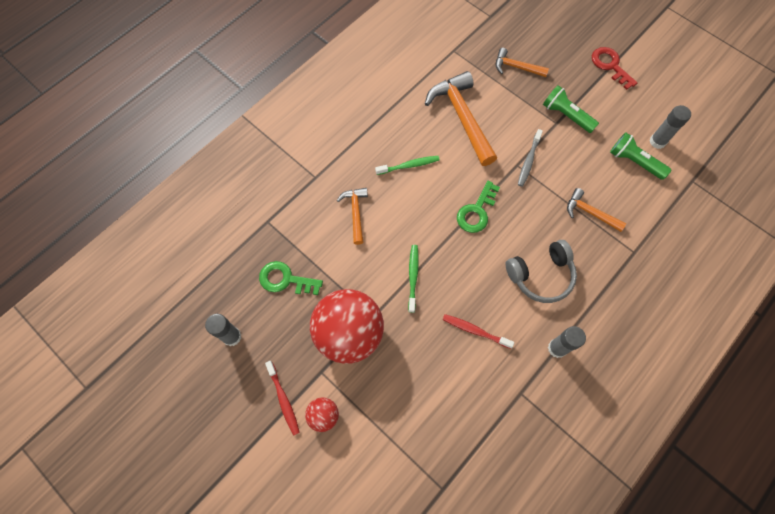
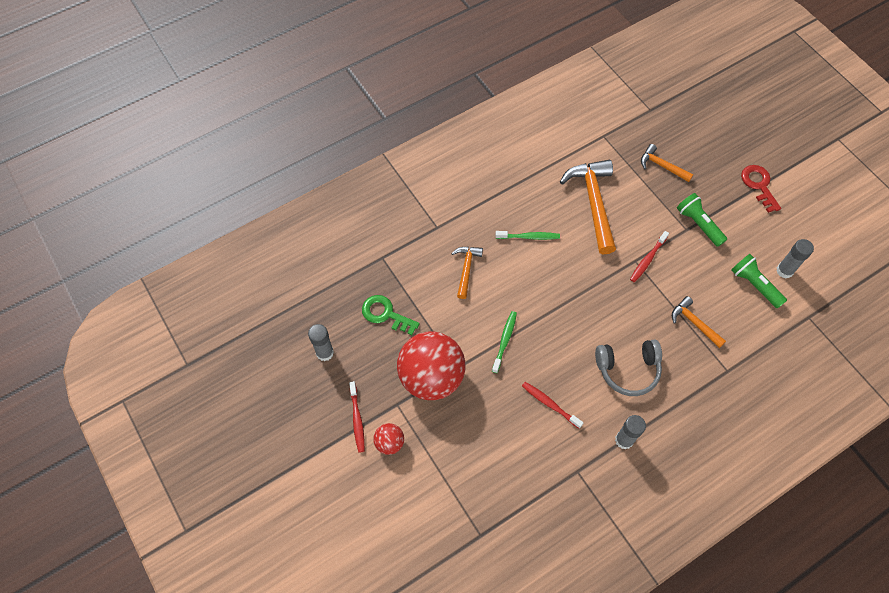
camera: 15 degrees right, 5 degrees down
(476, 211) = (582, 295): green key -> none
(528, 161) = (647, 259): grey toothbrush -> red toothbrush

